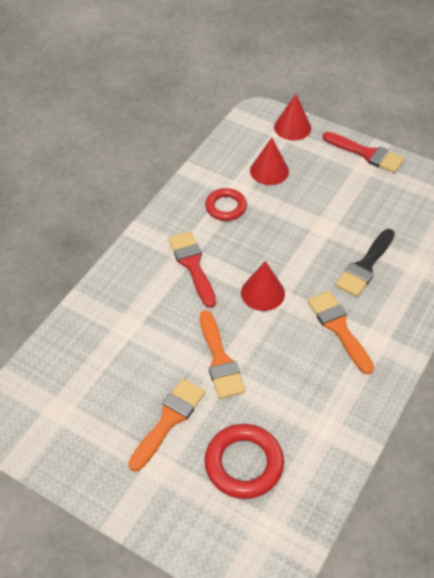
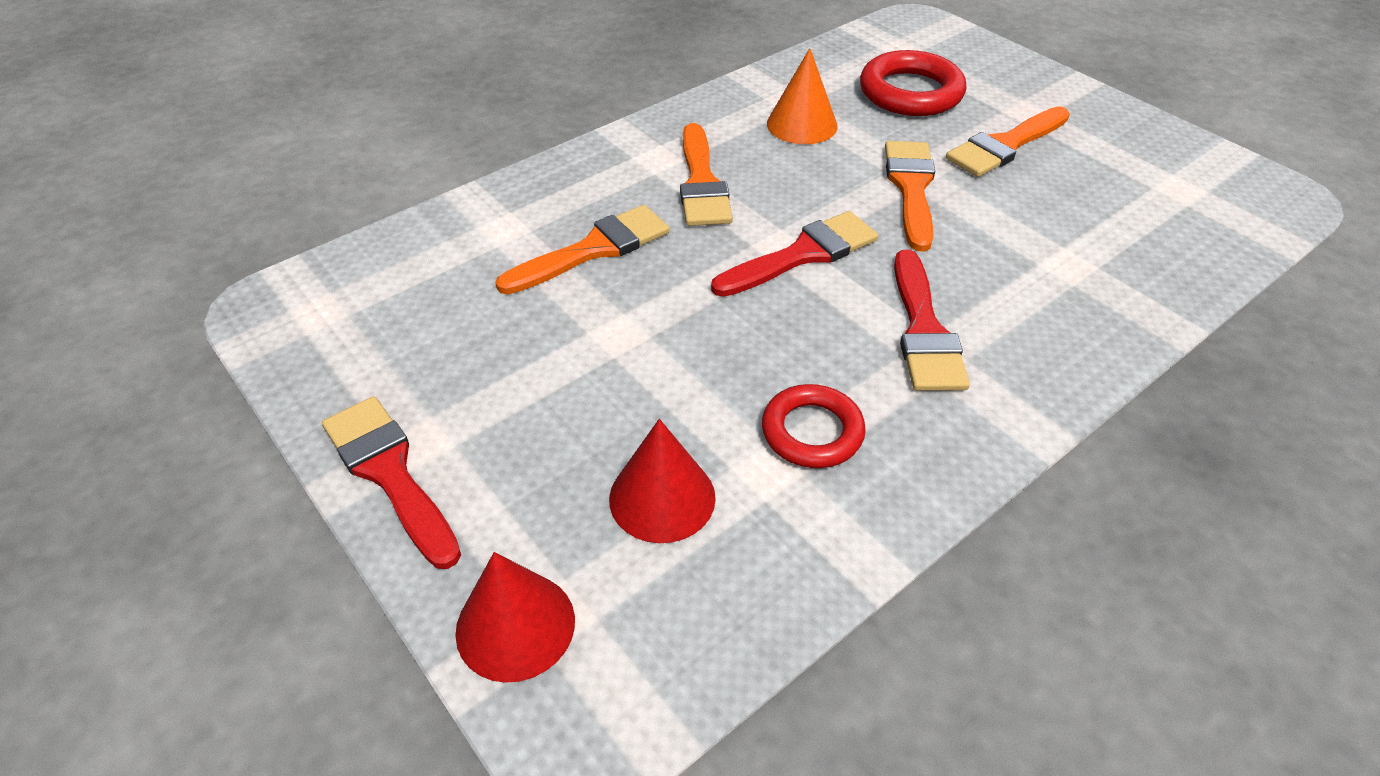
camera: 160 degrees left, 5 degrees down
(262, 293) = (803, 254): red cone -> red brush
(305, 401) = (802, 124): none -> orange cone
(365, 266) = (593, 249): black brush -> orange brush

